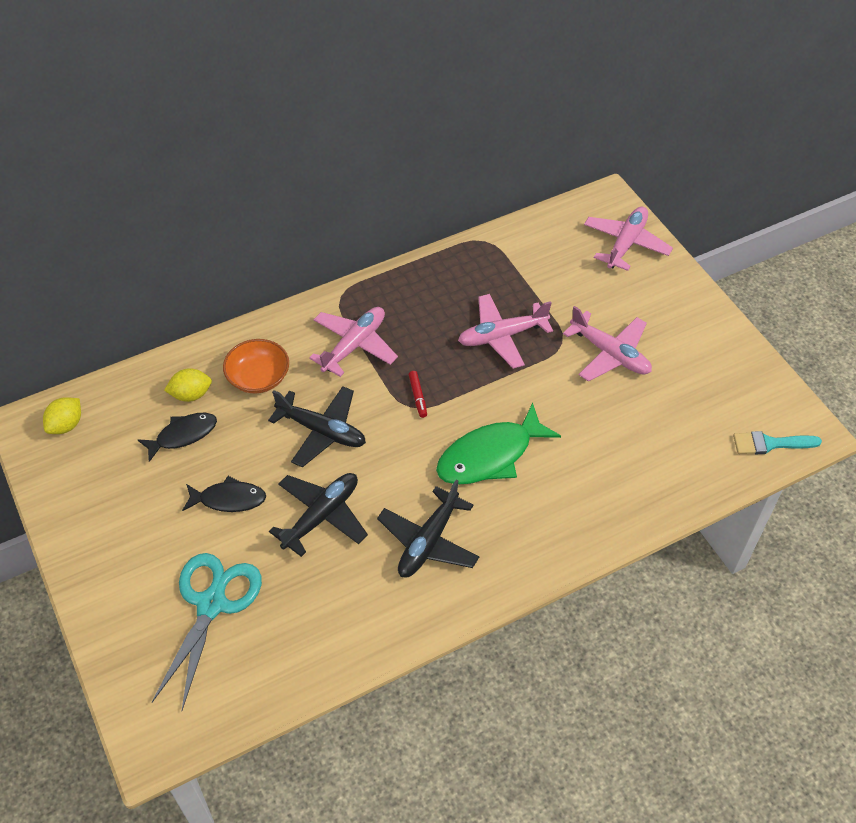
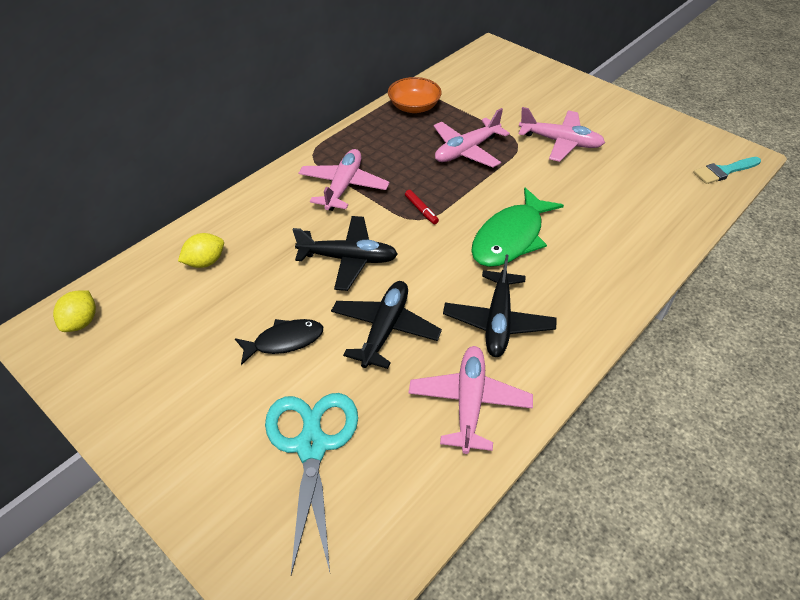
camera: 20 degrees left, 5 degrees down
(183, 435) = (212, 298): black fish -> none
(258, 377) = (266, 232): orange bowl -> orange bowl (414, 107)
(626, 244) = (524, 71): pink plane -> pink plane (469, 403)

